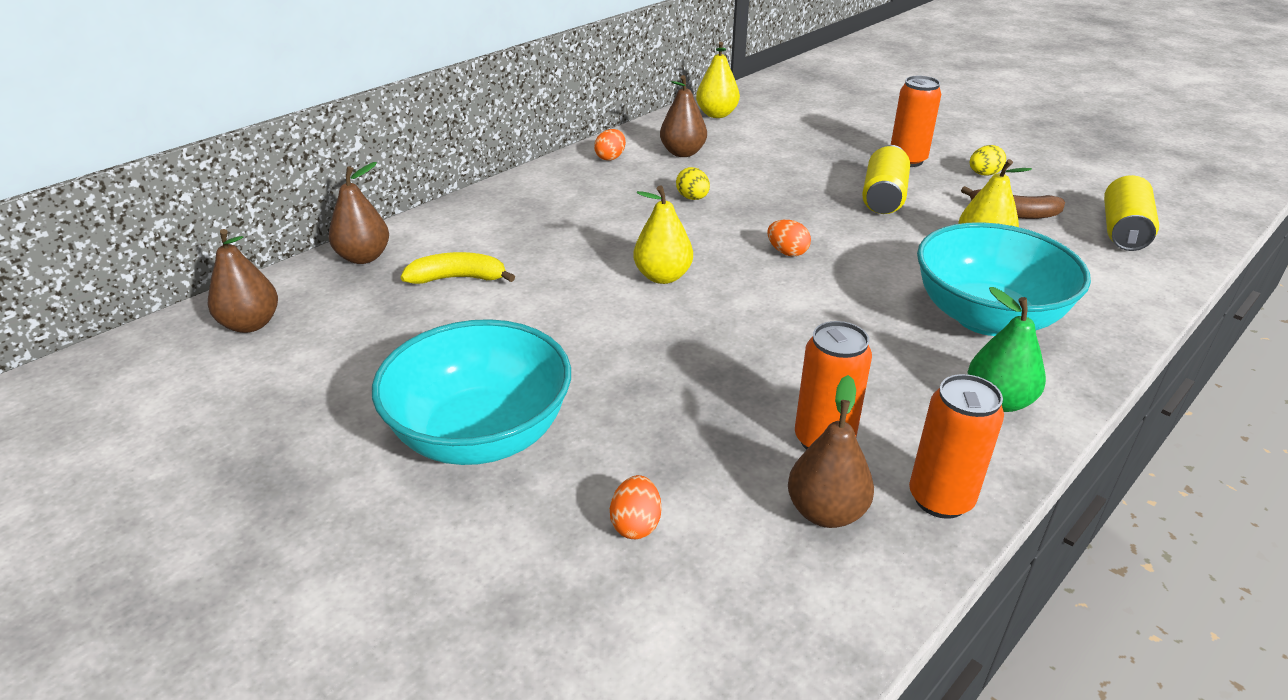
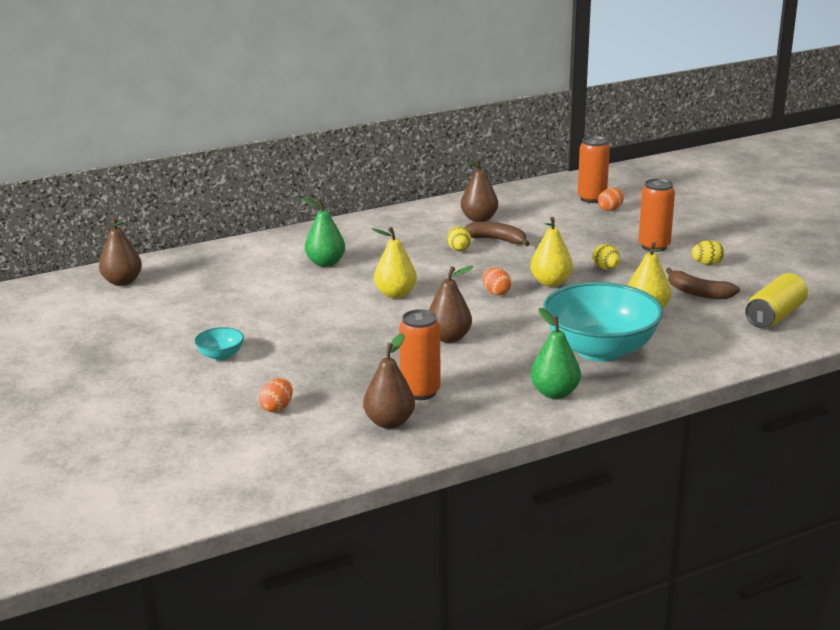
camera: 20 degrees right, 10 degrees down
(364, 257) = (209, 255): brown pear -> brown pear (449, 338)
(458, 278) = (261, 276): yellow banana -> none
(481, 435) = (220, 355): turquoise bowl -> turquoise bowl, size x0.42
(535, 243) = (325, 263): none -> green pear
(610, 157) = (421, 215): orange egg -> orange egg (610, 209)
(716, 114) = (531, 195): yellow pear -> yellow pear (550, 282)
(726, 178) = (497, 240): none -> brown banana
(883, 197) = (606, 268): yellow can -> yellow egg
(940, 499) = (464, 429): orange can -> orange can (592, 198)

